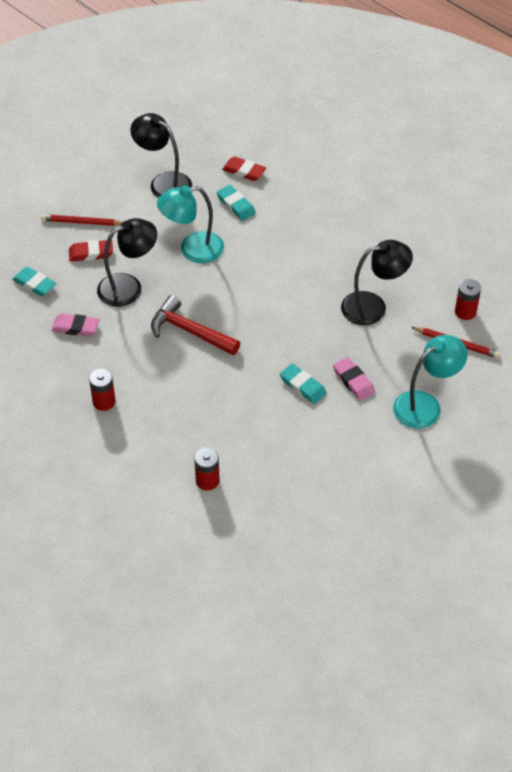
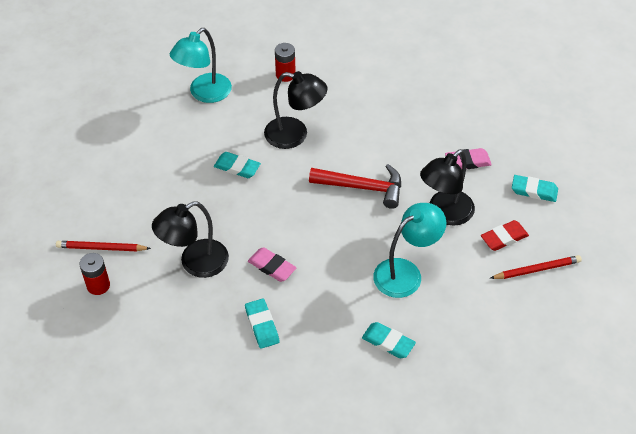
camera: 160 degrees right, 0 degrees up
(104, 402) = (402, 108): red battery -> none
(163, 182) = (483, 347): black lamp -> black lamp (295, 135)
(244, 171) = (402, 393): red eraser -> none
(332, 243) = (262, 325): none -> turquoise eraser
(353, 381) = (192, 184): pink eraser -> pink eraser (272, 267)
(425, 405) = (120, 181): turquoise lamp -> turquoise lamp (204, 93)

